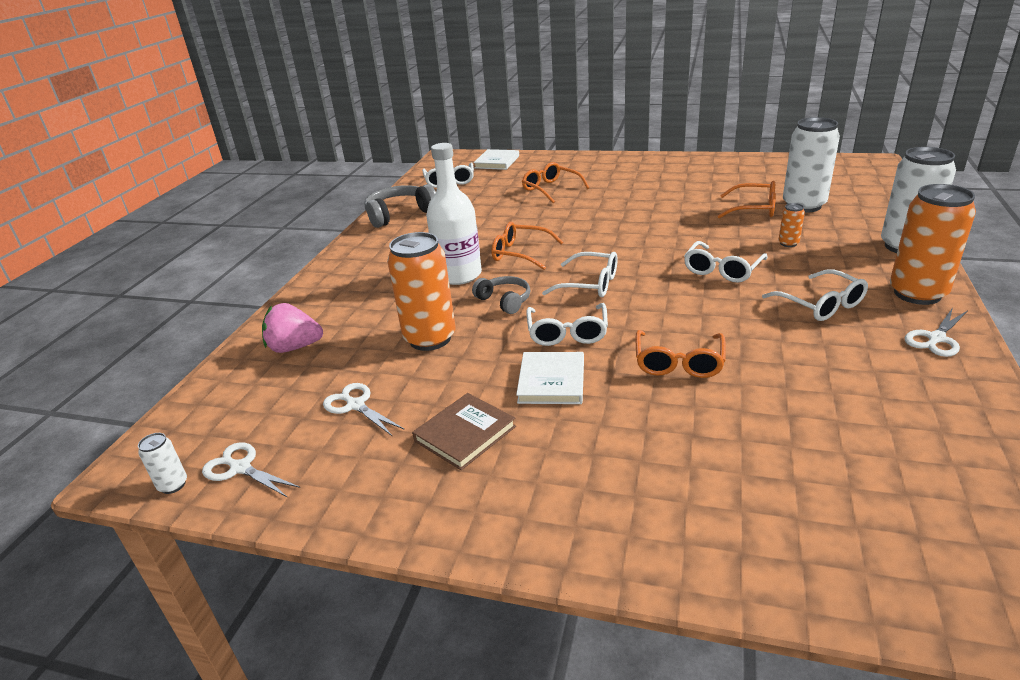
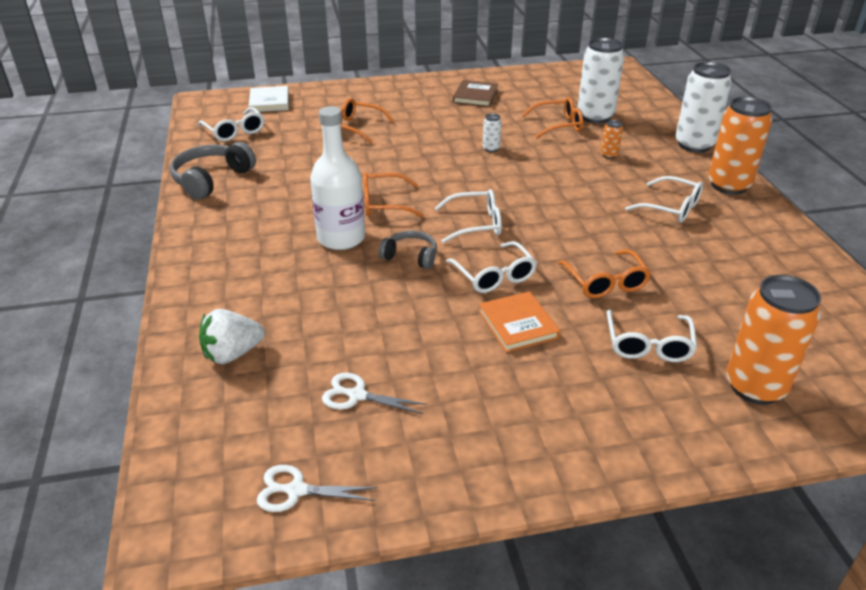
camera: 30 degrees left, 5 degrees up
(173, 485) = (238, 530): white can -> white can (491, 149)
(295, 347) = (232, 354): pink strawberry -> white strawberry
(430, 338) = (371, 311): orange can -> orange can (755, 387)
(465, 434) = (484, 392): brown book -> brown book (475, 96)
(551, 381) = (518, 324): white book -> orange book
(722, 270) = (576, 189): white glasses -> white glasses (648, 345)
(936, 339) = (764, 221): white scissors -> none

